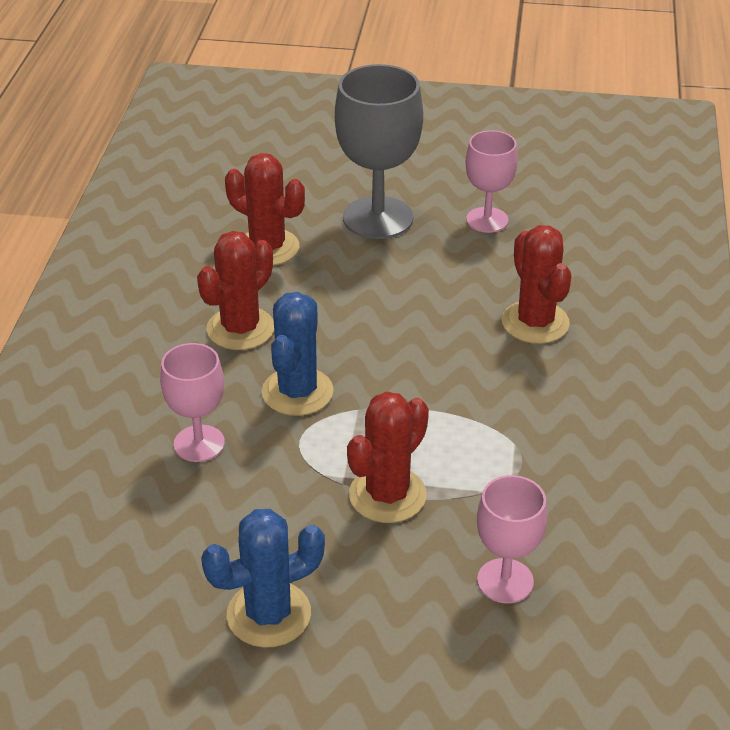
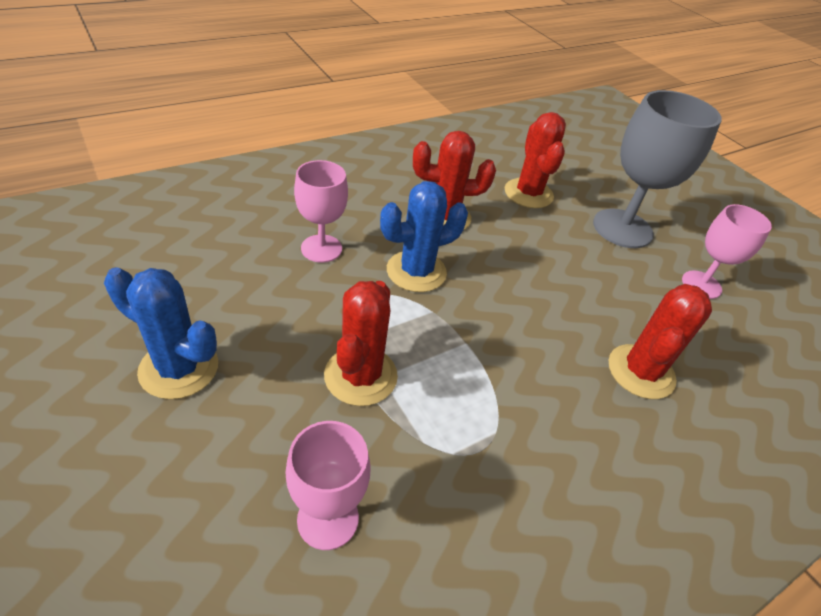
camera: 45 degrees right, 5 degrees up
(387, 495) = (360, 376): red cactus -> red cactus turned 75 degrees counterclockwise

